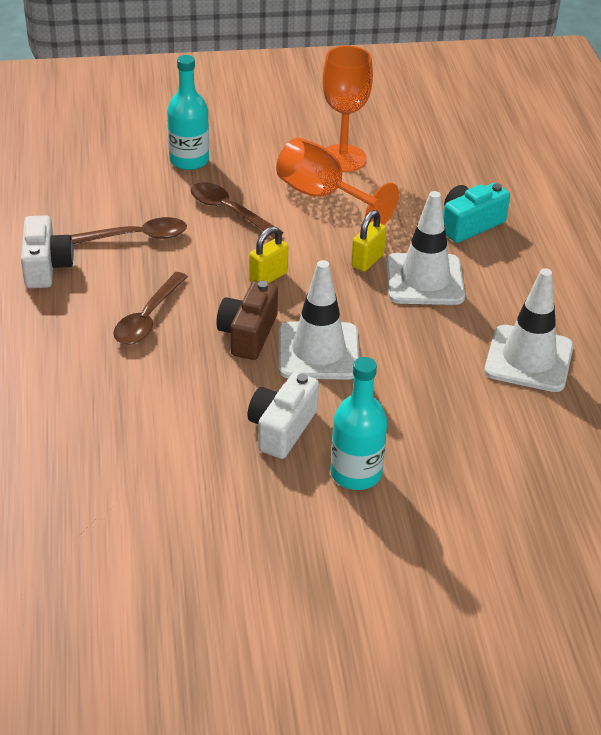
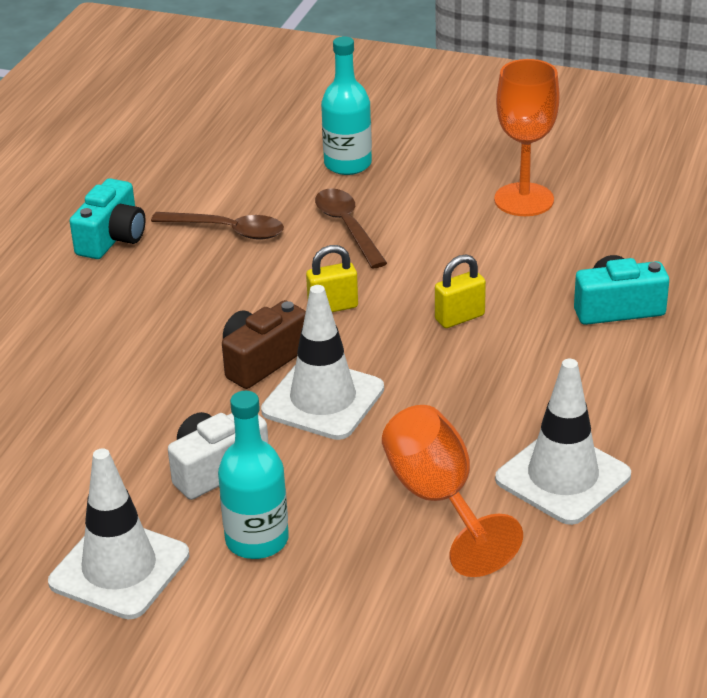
camera: 30 degrees right, 5 degrees down
(46, 267) = (112, 238): white camera -> turquoise camera
(148, 318) = (171, 316): brown spoon -> none
(323, 196) = (466, 236): orange goblet -> orange goblet (438, 500)
(424, 280) = (510, 356): white traffic cone -> white traffic cone (119, 569)

